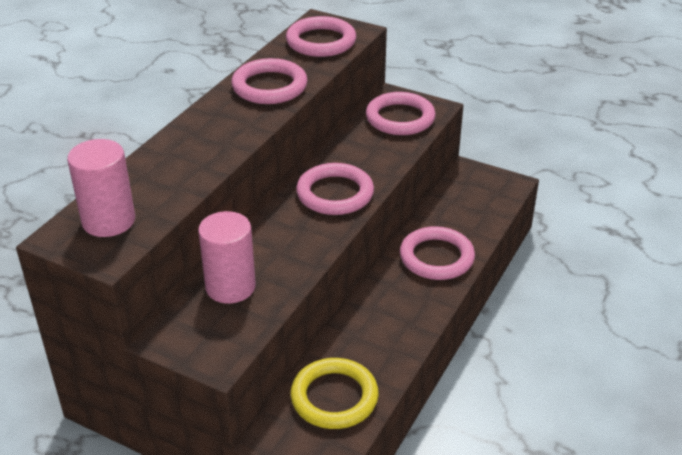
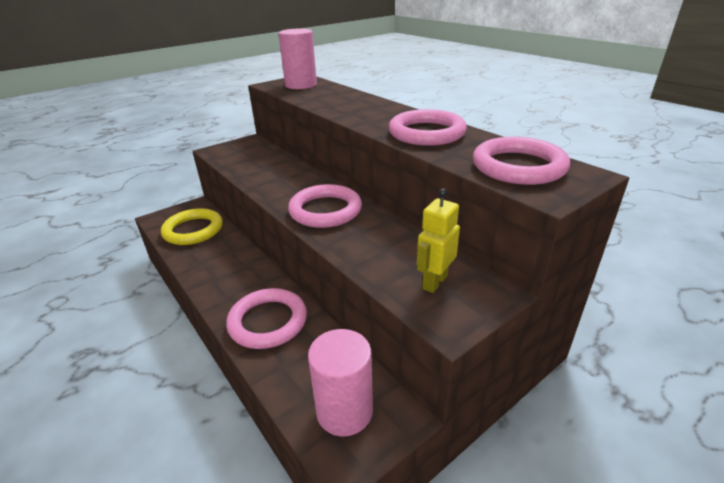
camera: 115 degrees right, 5 degrees down
(230, 287) = (266, 159): pink cylinder -> pink cylinder (344, 411)
(400, 118) = (434, 282): pink ring -> yellow robot

